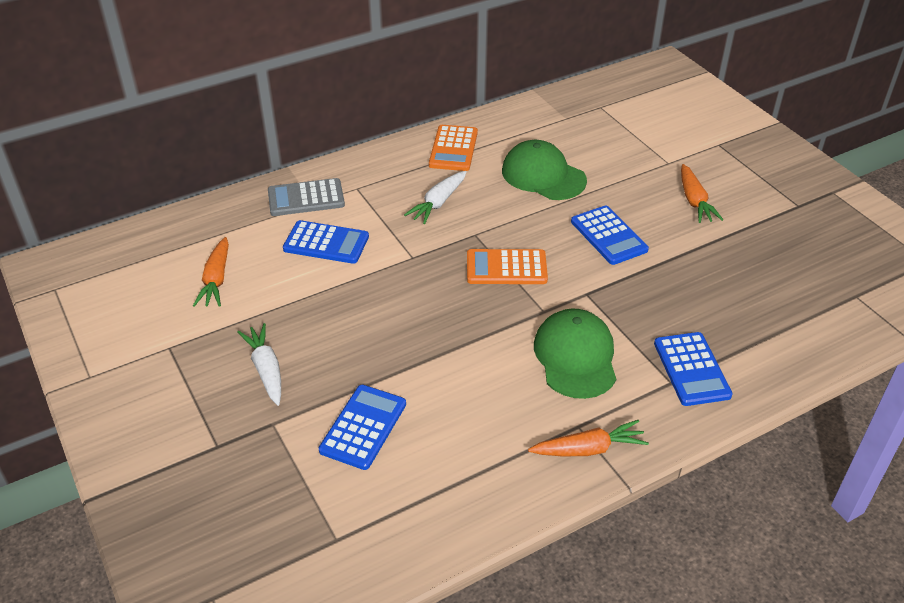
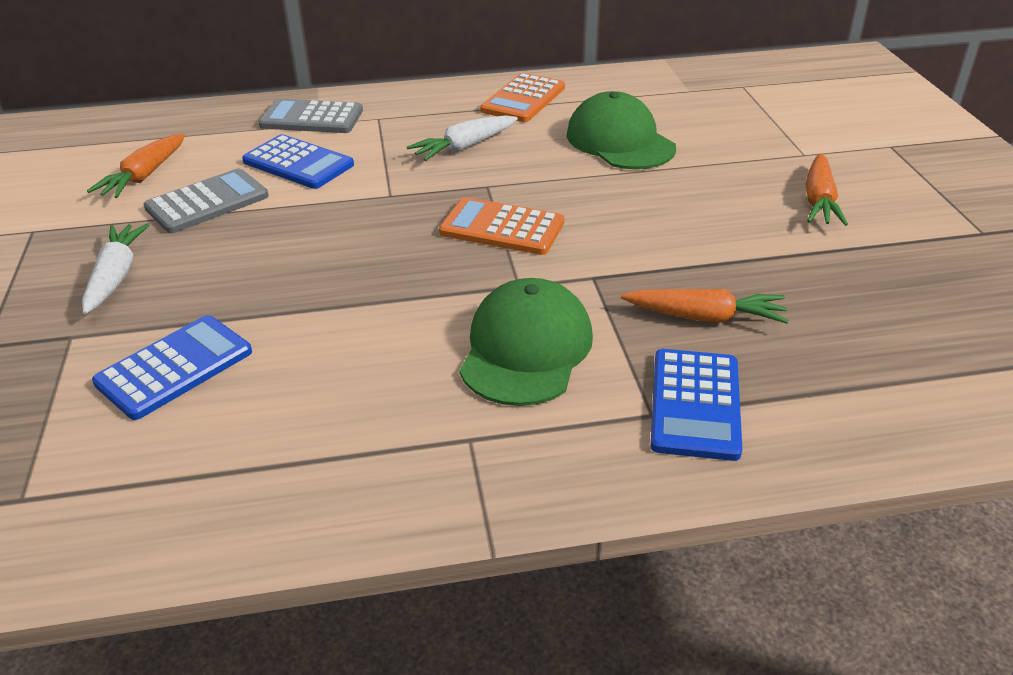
camera: 20 degrees right, 5 degrees down
(284, 293) = (207, 202): none -> grey calculator
(588, 449) = (463, 474): orange carrot -> orange carrot (705, 317)
(608, 236) = (668, 218): blue calculator -> none

